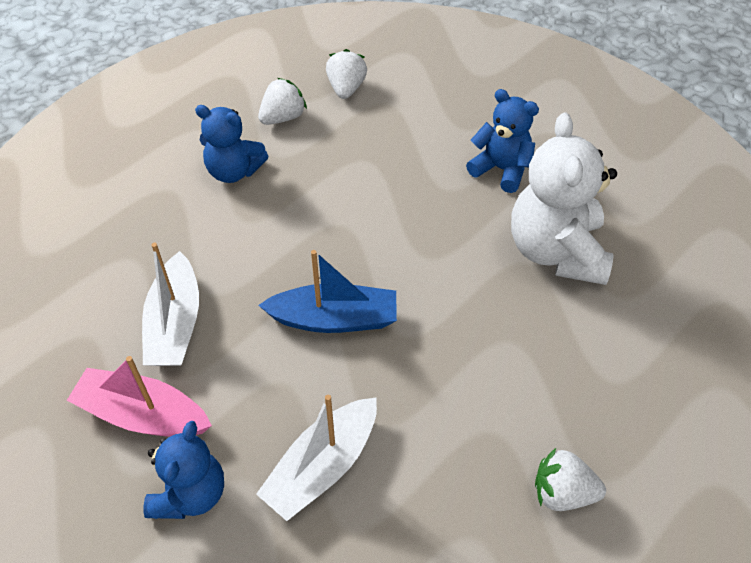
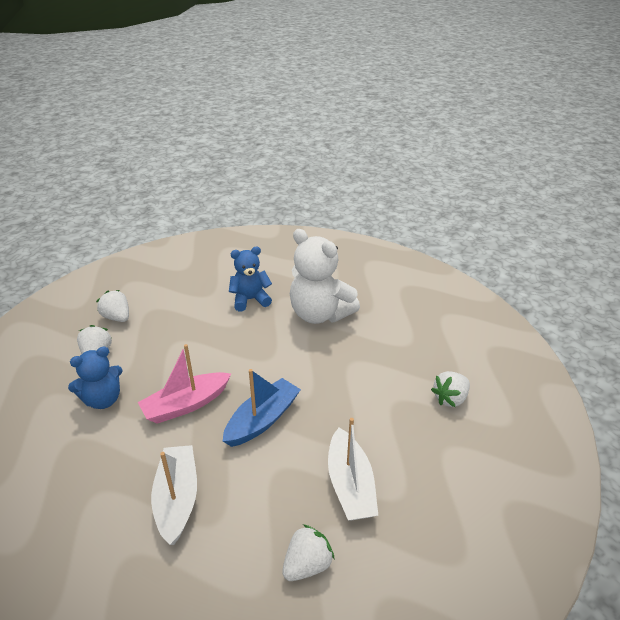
camera: 50 degrees left, 15 degrees down
(142, 414) = (224, 558): pink boat -> pink boat (186, 405)
(175, 324) = (177, 499): white boat -> white boat turned 135 degrees counterclockwise
(190, 494) = (307, 564): blue teddy bear -> white strawberry

